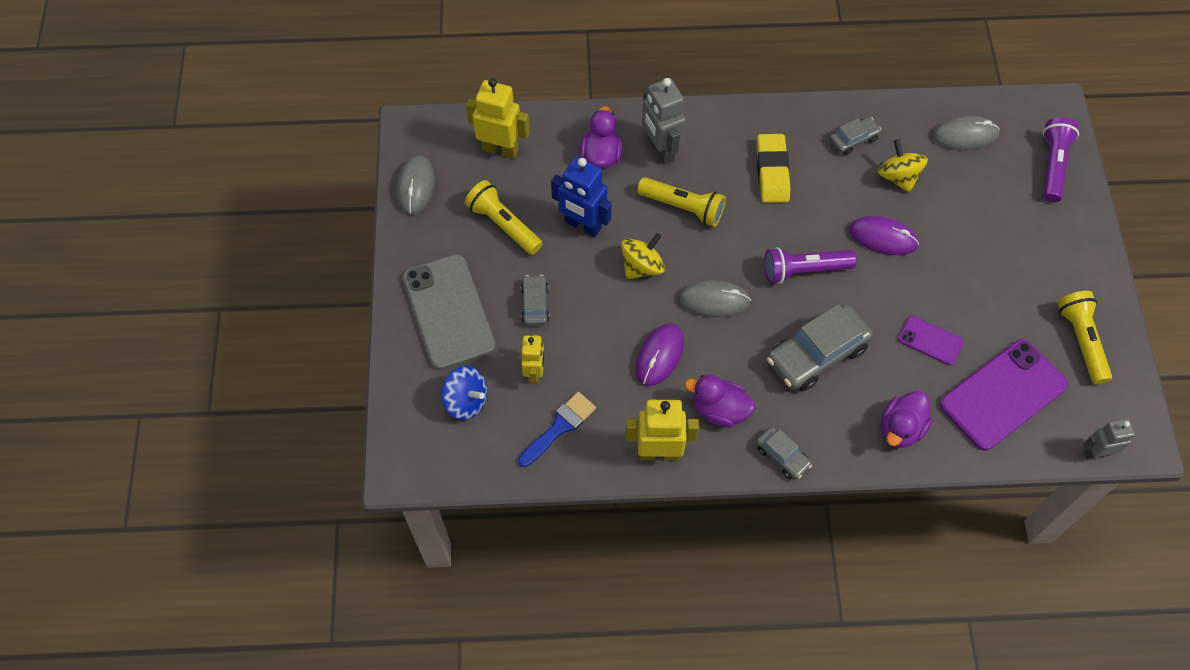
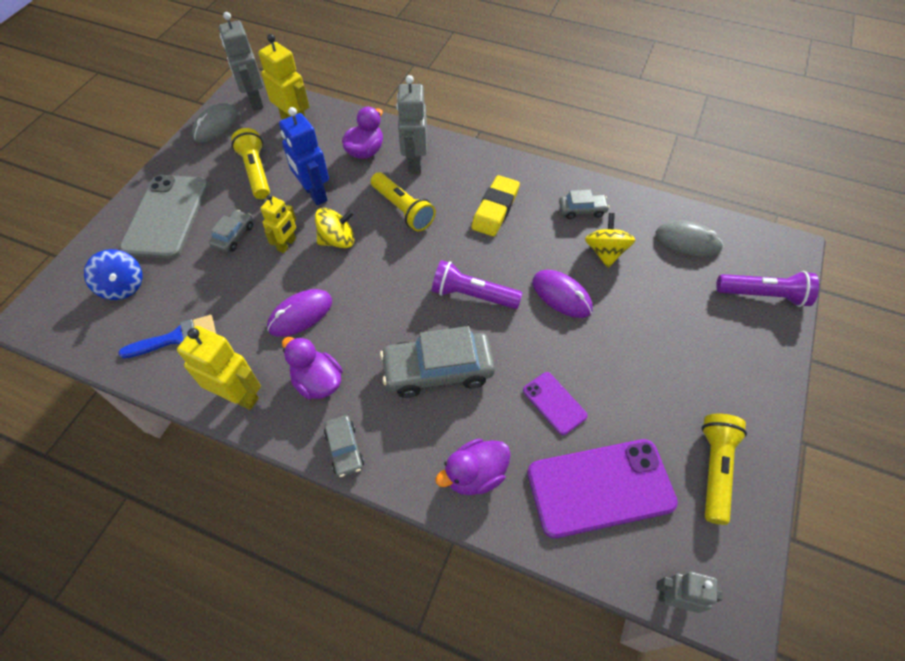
camera: 25 degrees right, 5 degrees down
(435, 139) = (255, 101): none -> grey robot
(534, 373) = (192, 286): yellow robot -> yellow robot (287, 244)
(714, 300) = (378, 289): grey mouse -> none
(1052, 165) = (763, 295): purple flashlight -> purple flashlight turned 60 degrees clockwise

